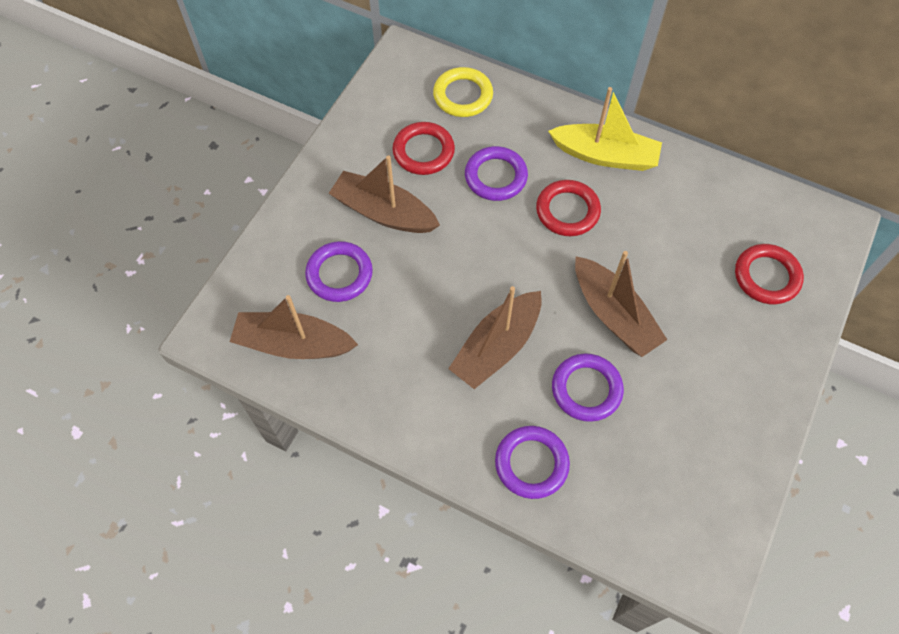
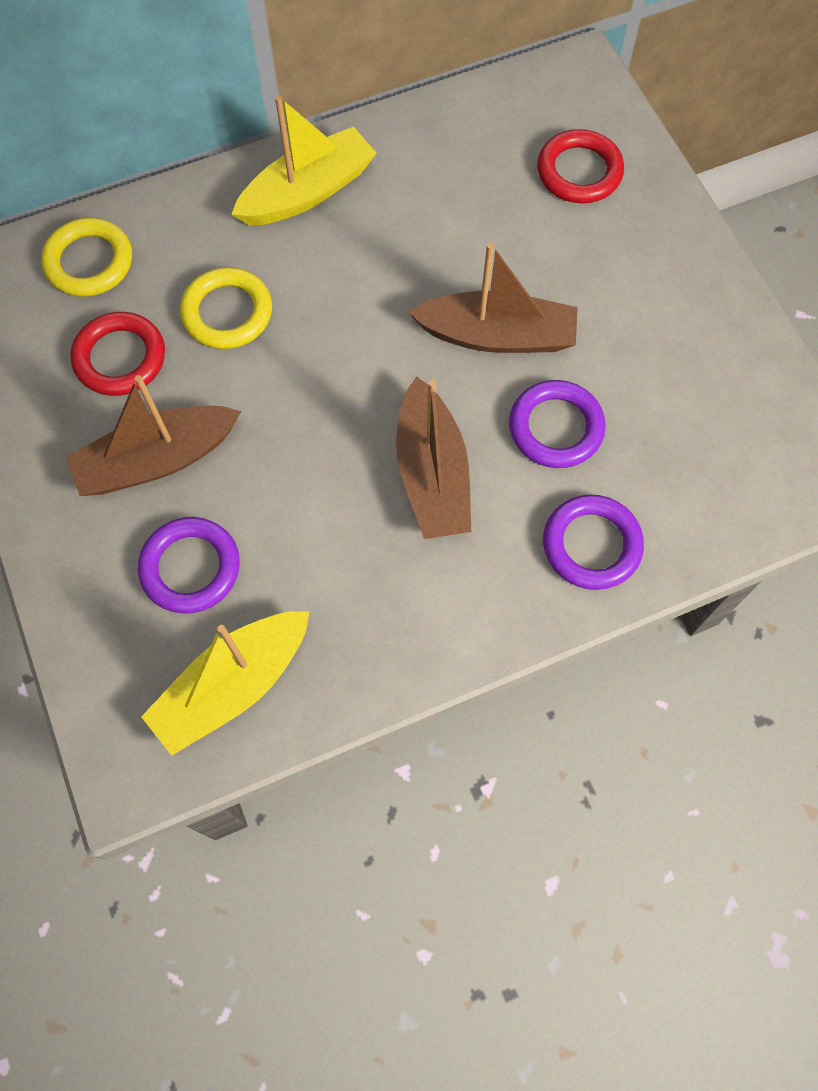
camera: 50 degrees left, 5 degrees up
(293, 344) = (233, 686): brown boat -> yellow boat
(495, 176) = (227, 312): purple ring -> yellow ring
(567, 211) = (338, 279): red ring -> none

